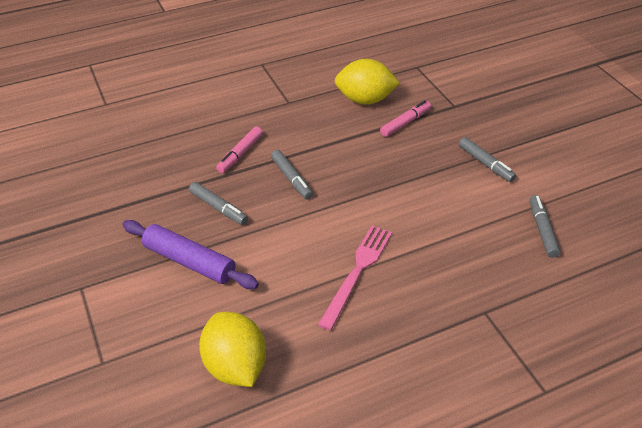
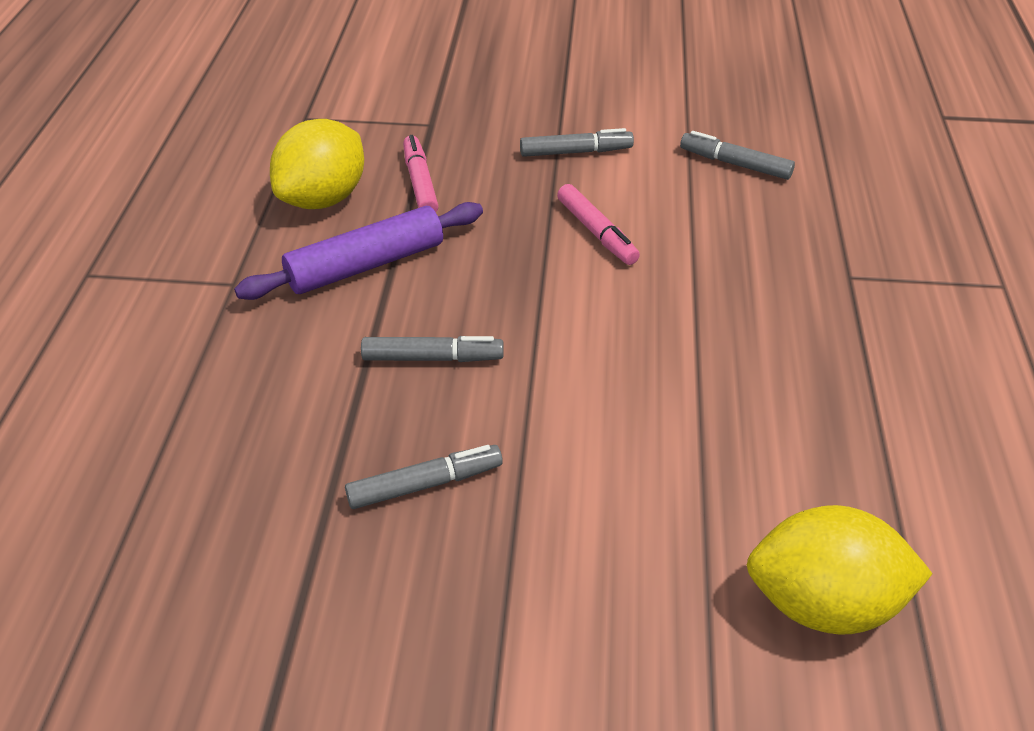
camera: 60 degrees left, 0 degrees up
(189, 261) = (534, 580): purple rolling pin -> purple rolling pin (366, 265)
(240, 154) = (308, 399): pink marker -> pink marker (596, 232)
(357, 272) = (701, 368): pink fork -> none

